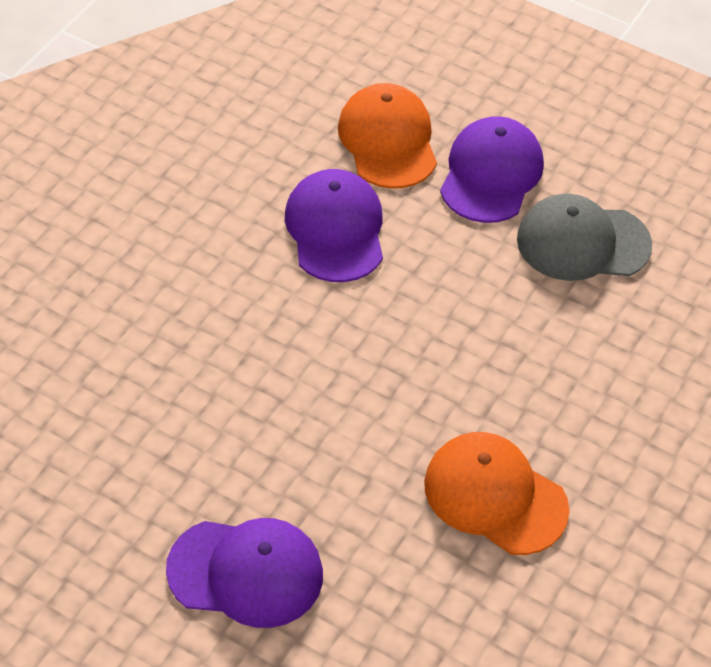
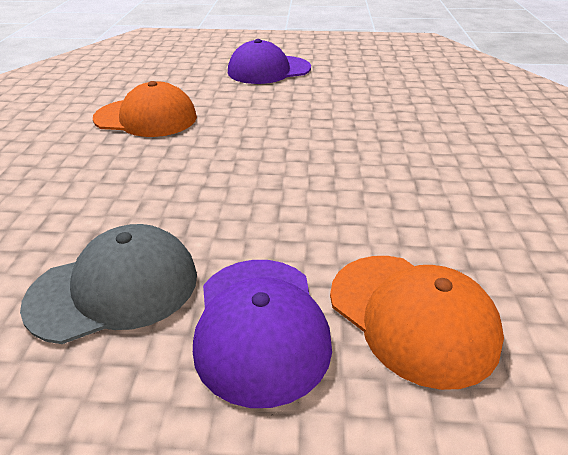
camera: 155 degrees right, 15 degrees down
(335, 229) = (374, 211): purple cap -> none

